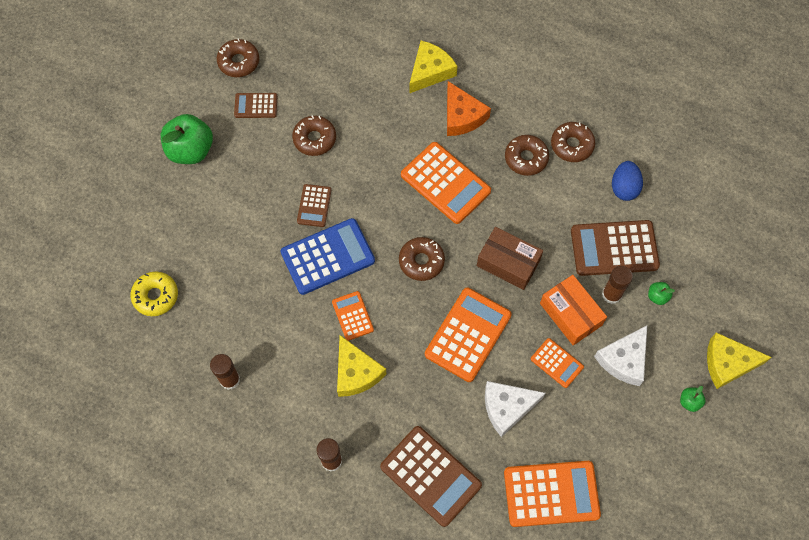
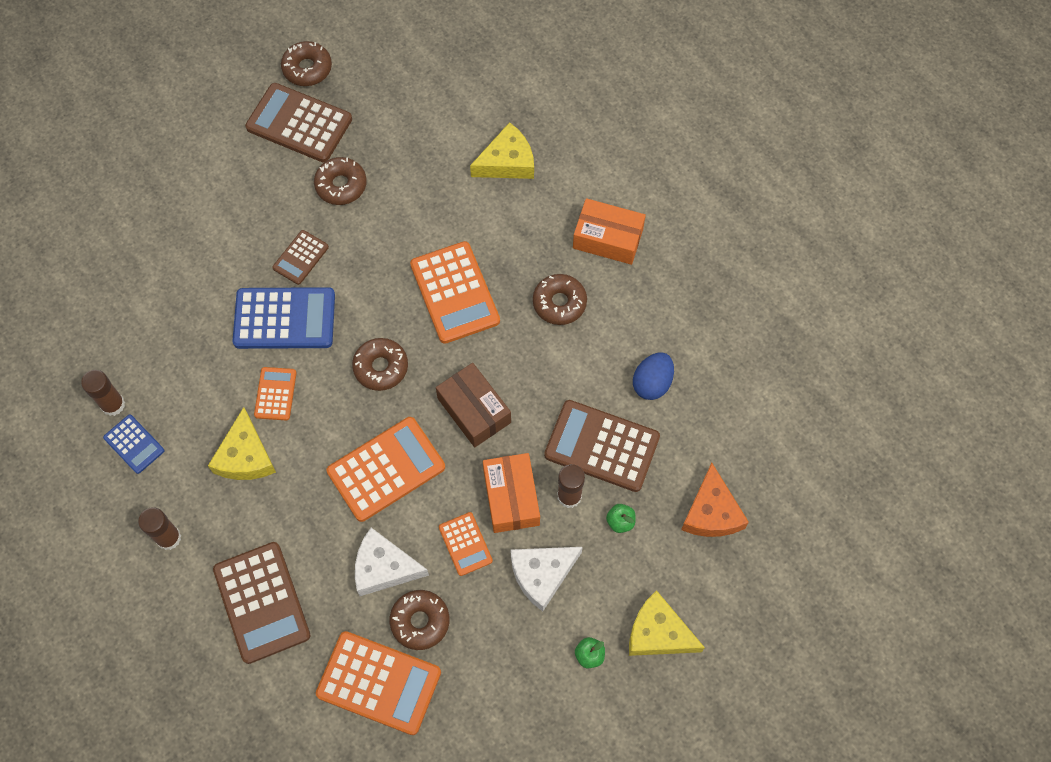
camera: 25 degrees right, 0 degrees up
(155, 296) = (87, 283): yellow donut -> none
(190, 150) = (206, 144): green apple -> none
(256, 106) = (299, 123): brown calculator -> brown calculator, size x1.85
(264, 402) = (134, 444): none -> blue calculator
(462, 116) = (514, 226): orange cheese -> orange cheese (711, 512)
(534, 97) = (608, 238): none -> orange box
(572, 145) = (619, 310): brown donut -> brown donut (420, 621)

